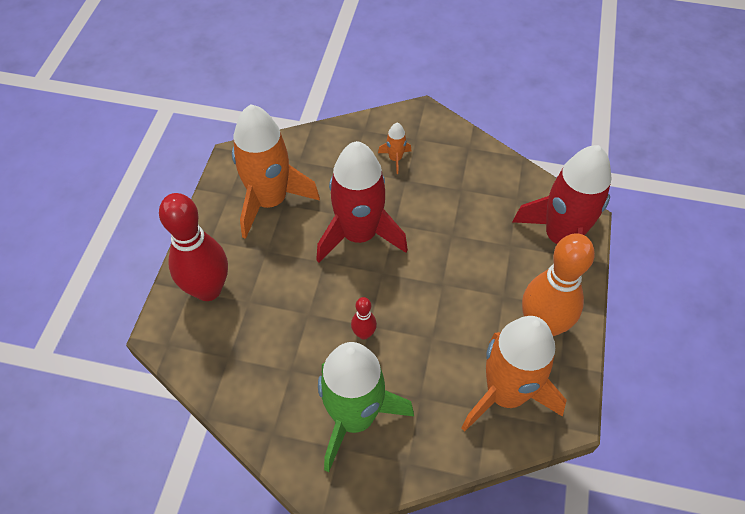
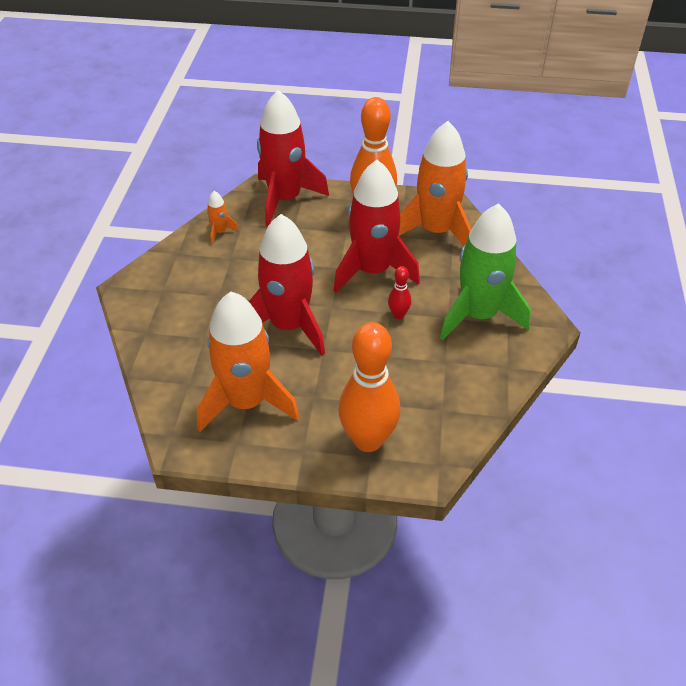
camera: 95 degrees left, 10 degrees down
(208, 289) = (368, 440): red bowling pin -> orange bowling pin
(395, 159) = (189, 305): orange rocket -> orange rocket (220, 232)
(435, 316) = (373, 271): none -> red rocket

